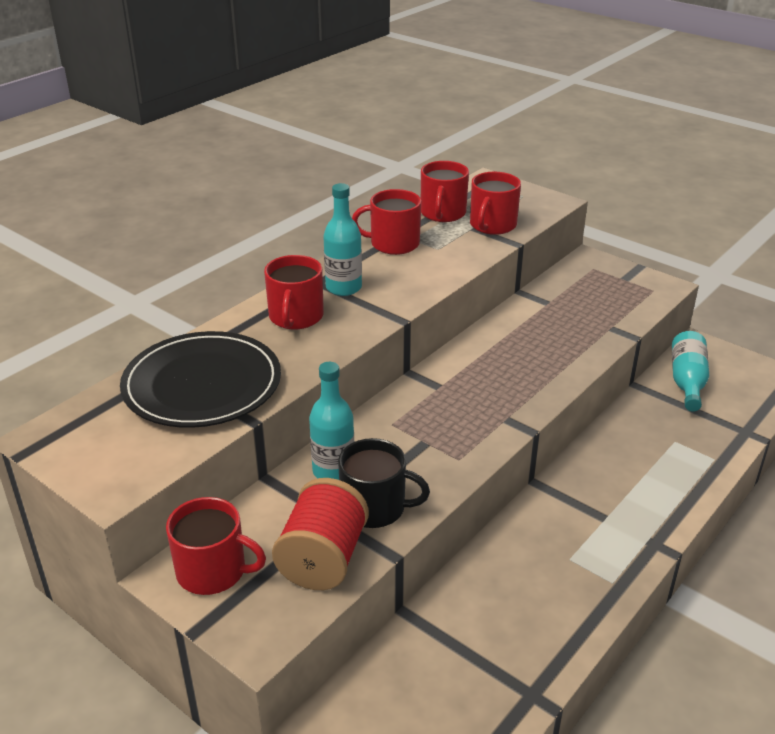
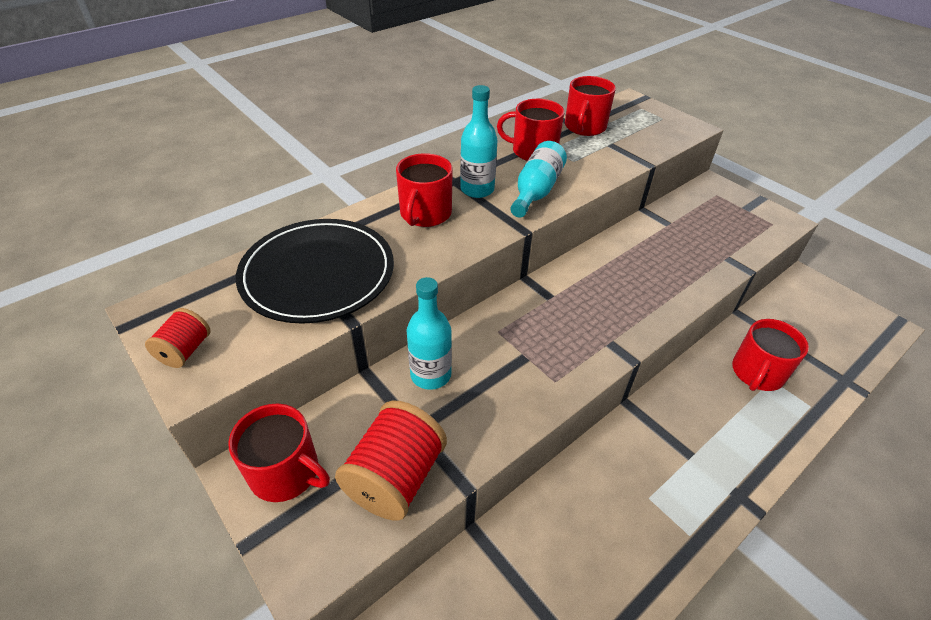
camera: 10 degrees right, 10 degrees up
(93, 466) = (185, 350): none -> red spool
(375, 508) = (461, 424): black mug -> none
(492, 225) = (629, 144): red mug -> red mug (757, 373)
(687, 381) = (790, 317): turquoise bottle -> turquoise bottle (536, 191)

